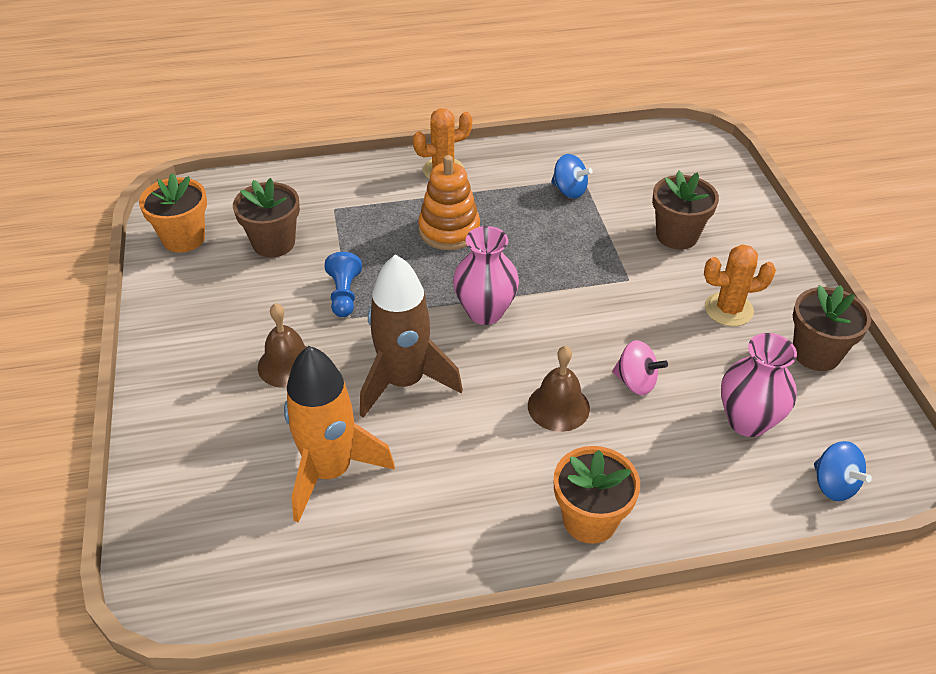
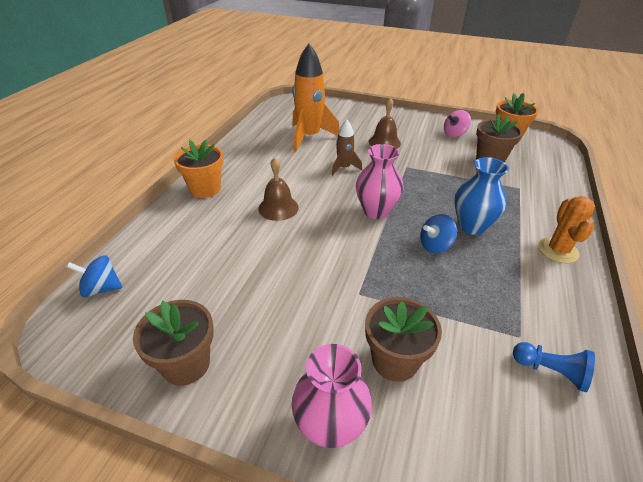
camera: 120 degrees right, 5 degrees down
(344, 295) = (427, 169): blue pawn -> blue pawn (550, 371)
(404, 382) = (344, 168): brown rocket -> brown rocket, size x0.53
(449, 230) = (472, 226): orange stacking toy -> blue vase
(569, 190) = (501, 315): blue spinning top -> blue spinning top (435, 245)
(635, 382) = (264, 245): pink spinning top -> pink spinning top (454, 134)
(728, 309) = (279, 336): orange cactus -> none
(747, 421) = (184, 278): pink vase -> pink vase (330, 427)

